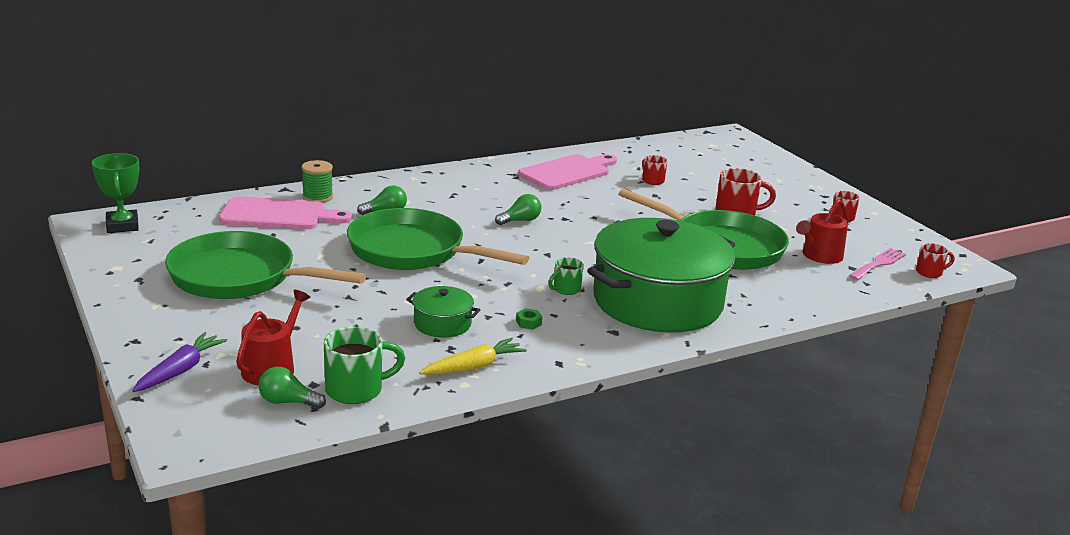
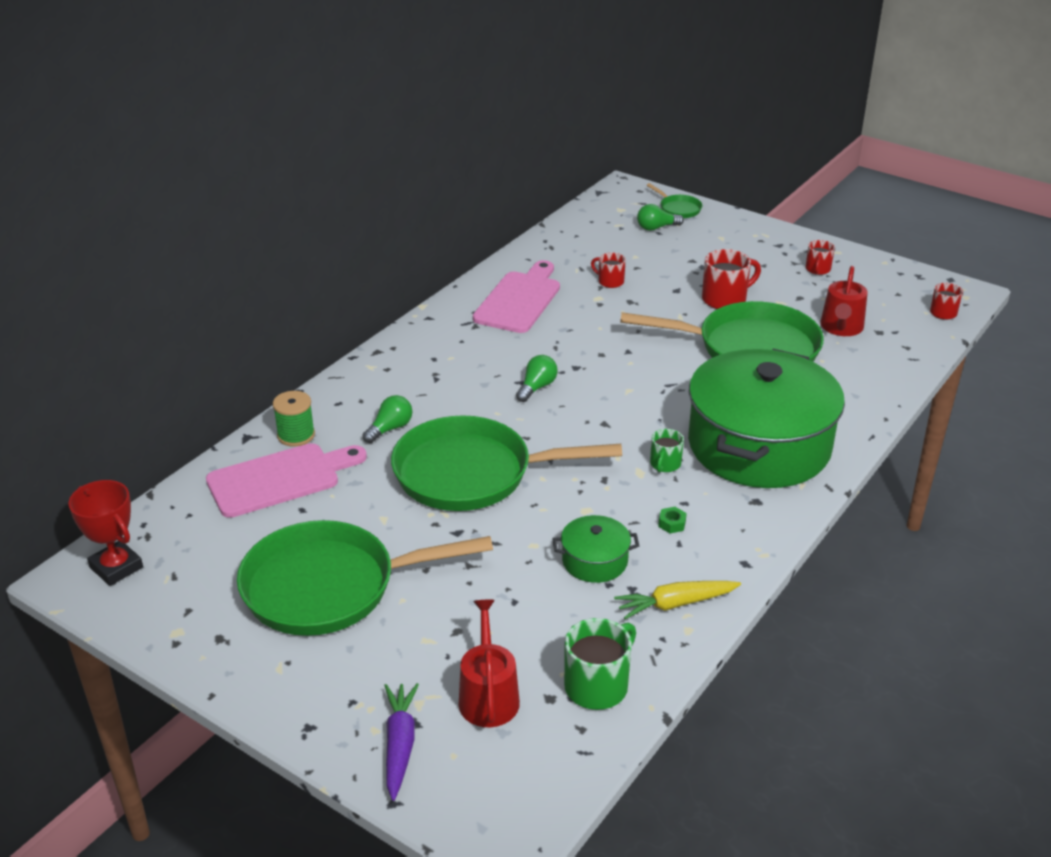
camera: 25 degrees left, 10 degrees up
(122, 225) = (116, 567): green trophy -> red trophy
(288, 402) = (549, 733): green light bulb -> green light bulb (656, 228)
(473, 367) = (676, 604): yellow carrot -> yellow carrot turned 135 degrees counterclockwise
(762, 155) = (678, 209): none -> green pan
(878, 264) = (896, 318): pink fork -> none

